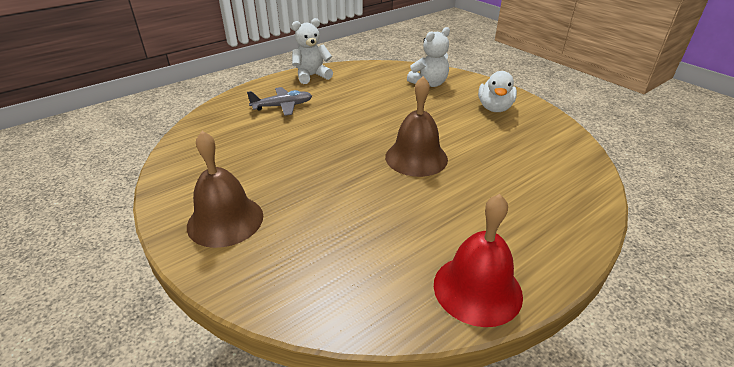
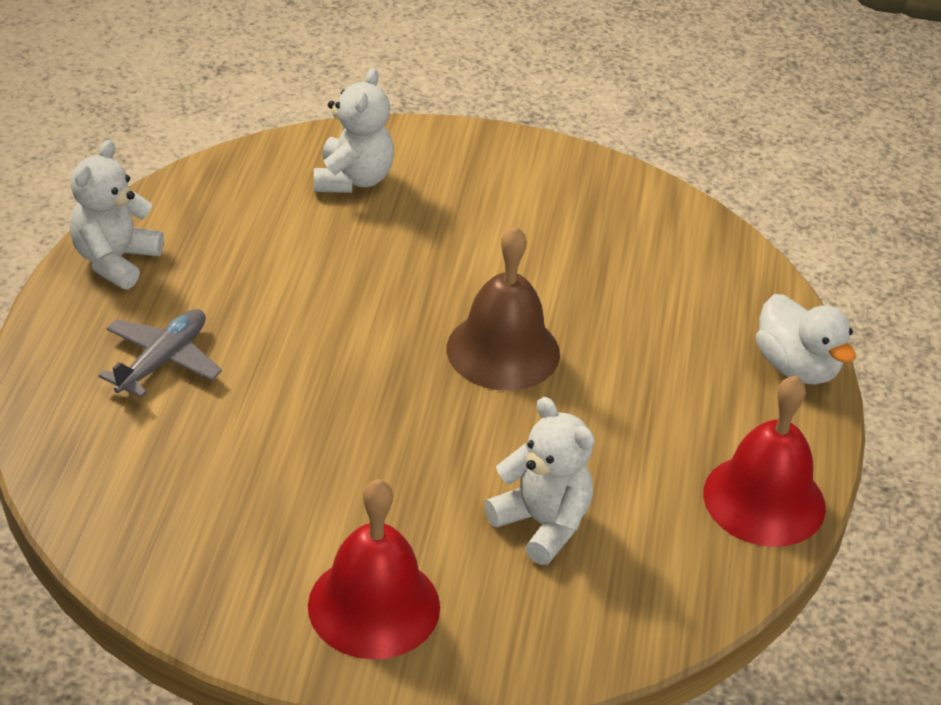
camera: 45 degrees left, 5 degrees up
(225, 220) = (374, 606): brown bell -> red bell
(341, 231) = (542, 524): none -> white teddy bear
(494, 108) = (511, 189): white duck -> white duck (796, 367)

